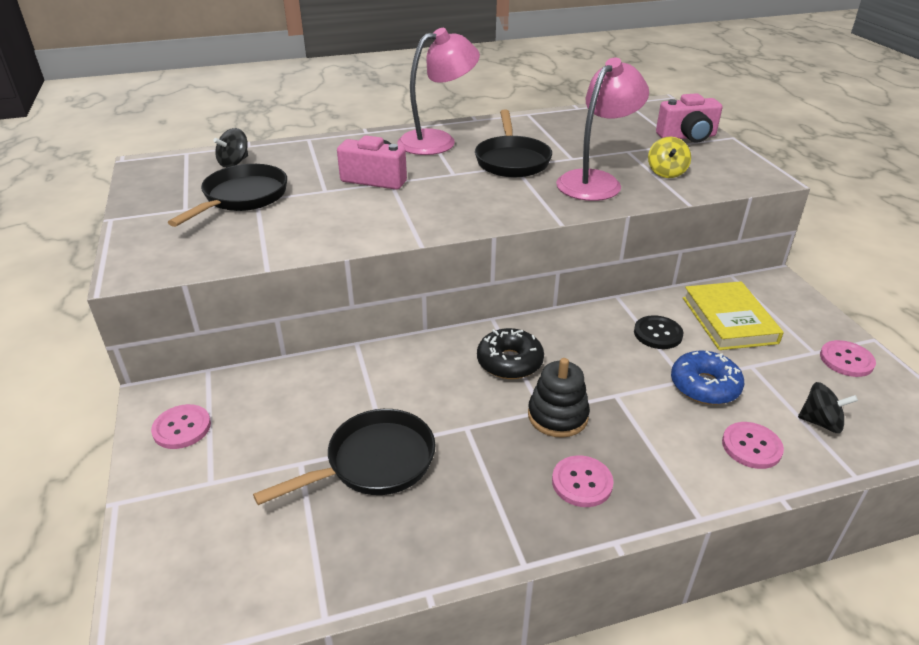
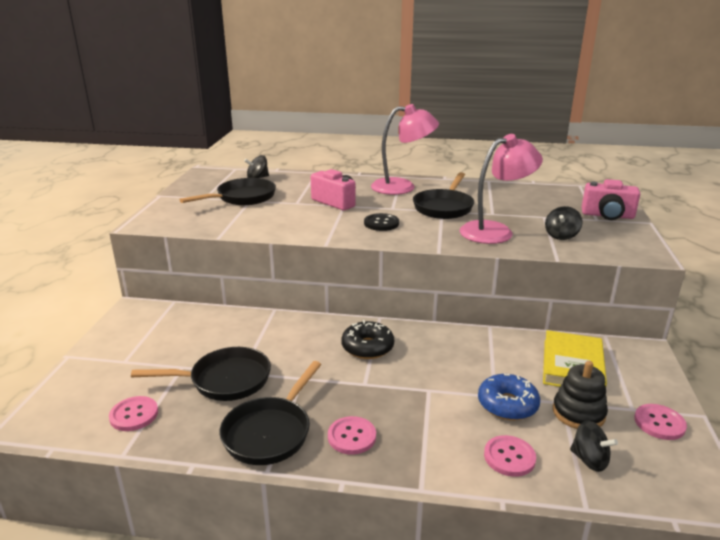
camera: 25 degrees right, 10 degrees down
(182, 428) = (134, 328): pink button -> pink button (134, 415)
(487, 512) = (270, 432): none -> black pan
(557, 416) = (372, 390): black stacking toy -> black stacking toy (578, 413)
(658, 334) = (500, 359): black button -> black button (381, 223)
(666, 172) = (561, 236): yellow spinning top -> black spinning top

